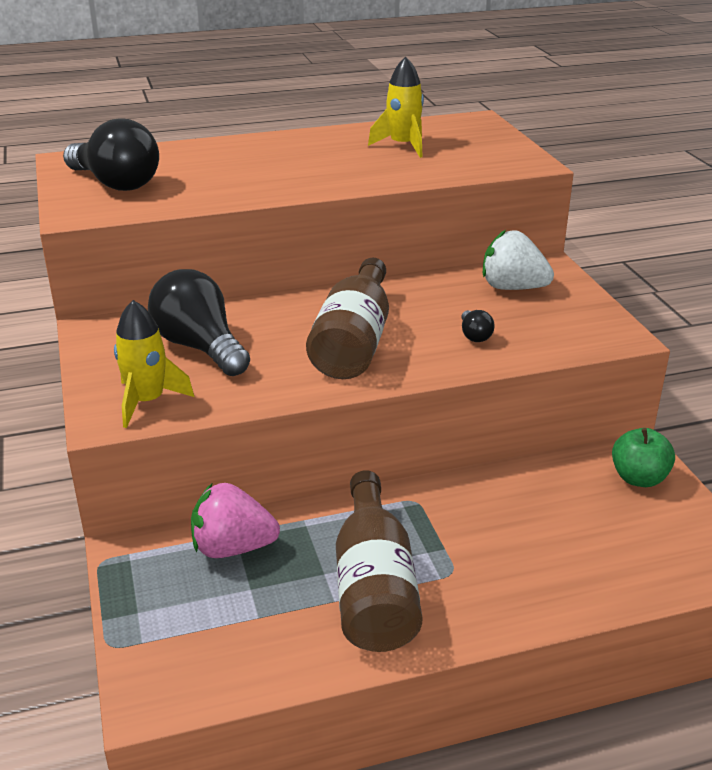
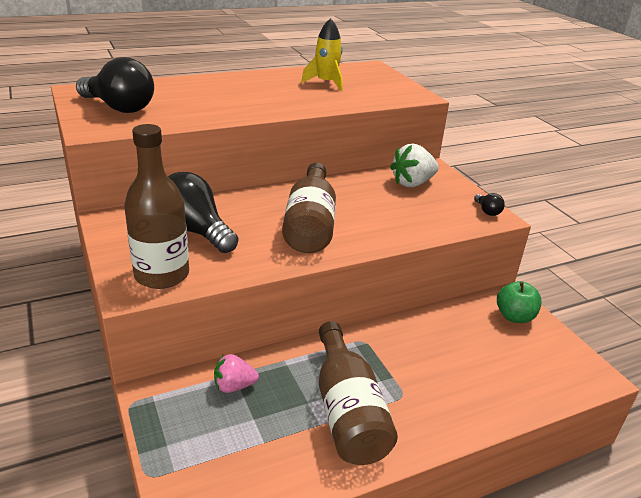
camera: 10 degrees left, 0 degrees up
(147, 401) = (162, 275): yellow rocket -> brown bottle
(232, 548) = (234, 386): pink strawberry -> pink strawberry, size x0.66
(474, 335) = (395, 218): black light bulb -> black light bulb (487, 211)
(512, 288) = (412, 183): white strawberry -> white strawberry turned 45 degrees counterclockwise

